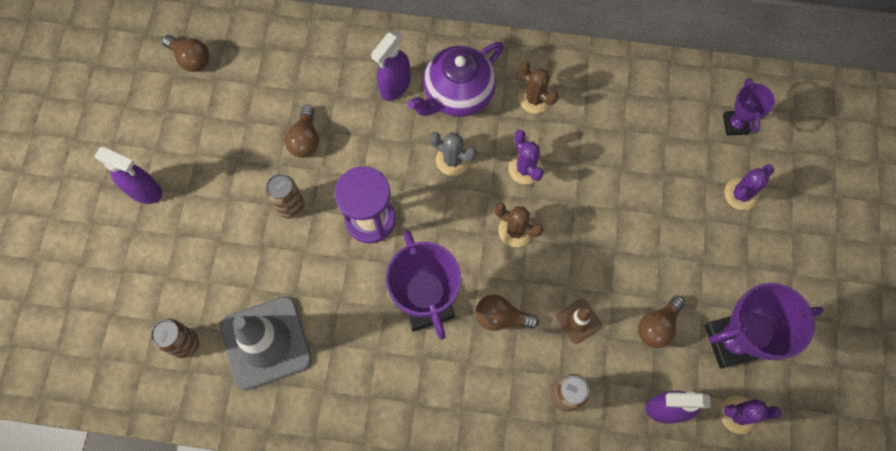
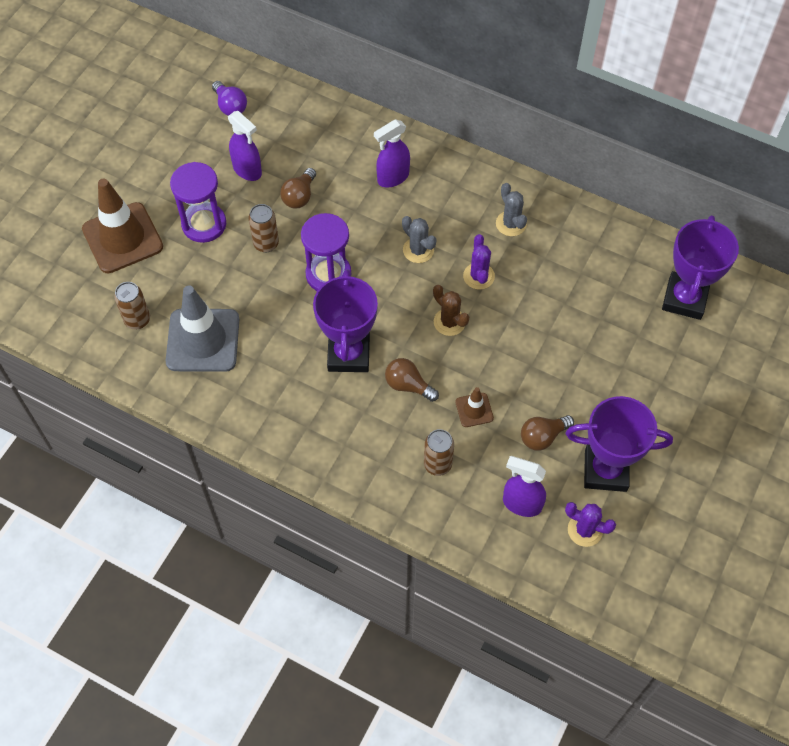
camera: 20 degrees right, 10 degrees down
(132, 252) = (122, 238): none -> brown traffic cone
(145, 191) = (152, 195): purple spray bottle -> purple spray bottle (247, 170)
(191, 59) = (230, 106): brown light bulb -> purple light bulb
(215, 206) = (204, 224): none -> purple hourglass
(457, 94) = (444, 200): purple teapot -> none
(534, 99) = (511, 224): brown cactus -> grey cactus
(735, 124) = (684, 299): purple trophy -> purple trophy, size x1.80
(741, 194) = (665, 356): purple cactus -> none

